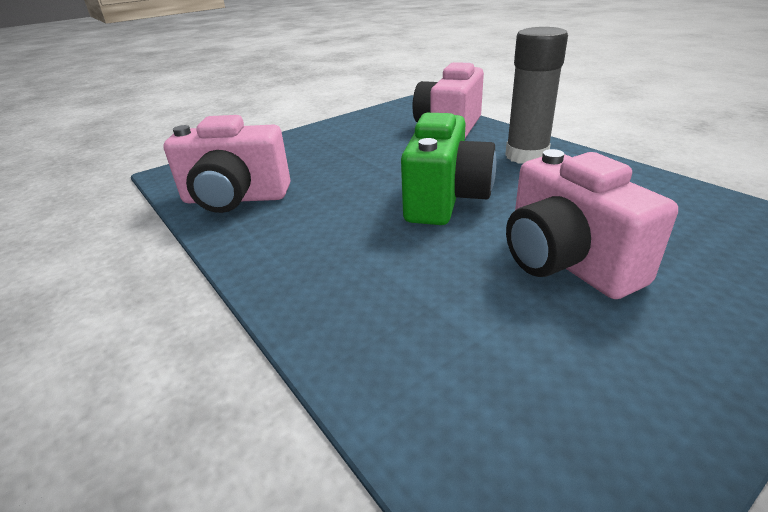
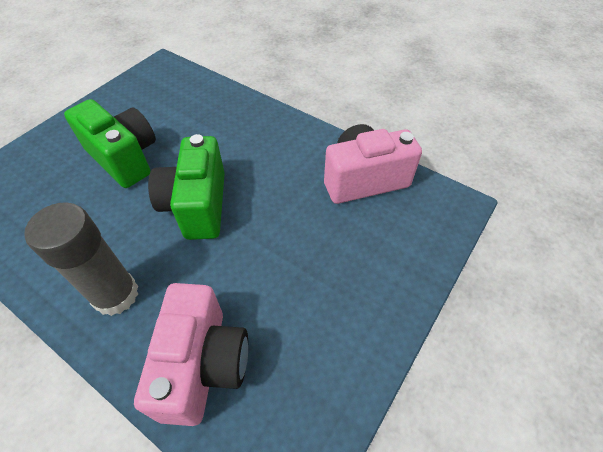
camera: 160 degrees right, 20 degrees up
(566, 262) = (125, 158): pink camera -> green camera

